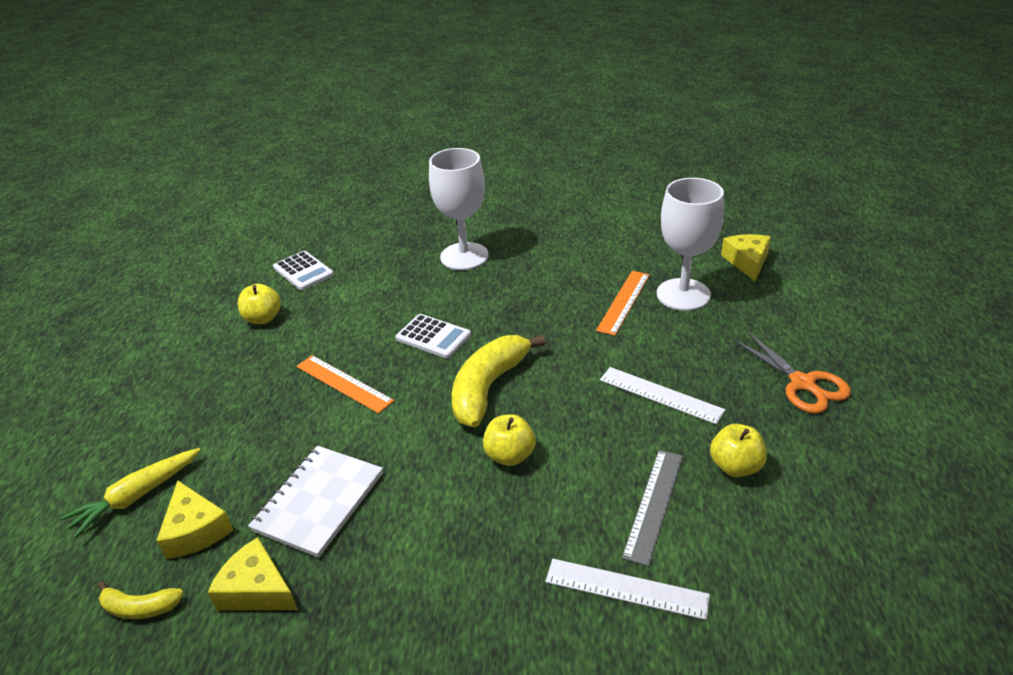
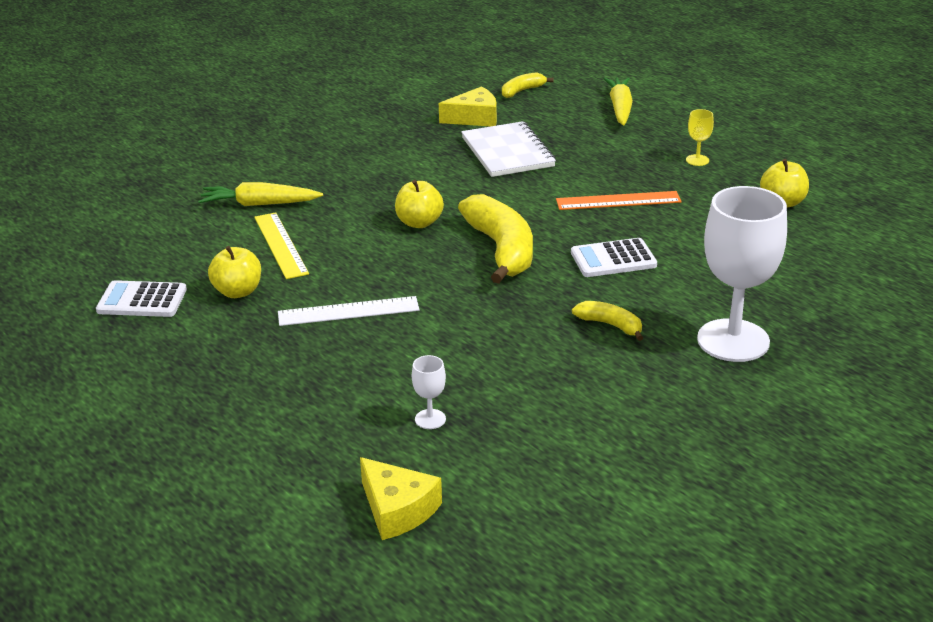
camera: 135 degrees right, 5 degrees down
(196, 530) = (555, 116): yellow cheese -> none
(224, 388) = (697, 160): none -> yellow goblet
(303, 271) = (848, 247): white calculator -> white calculator (142, 300)
(509, 296) = (610, 325): none -> yellow banana
(623, 302) = (485, 378): orange ruler -> none
(626, 588) = (259, 204): white ruler -> yellow carrot
(654, 504) = (280, 245): grey ruler -> yellow ruler
(683, 295) = (430, 419): white goblet -> white goblet, size x0.40
(802, 383) = (222, 382): orange scissors -> none

